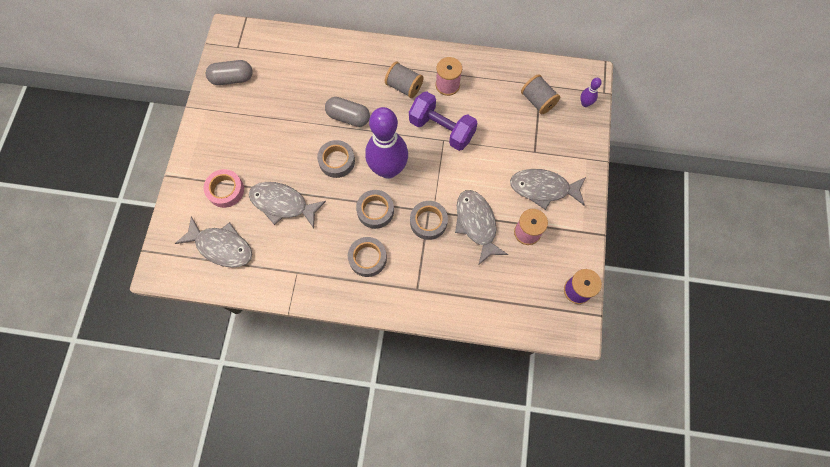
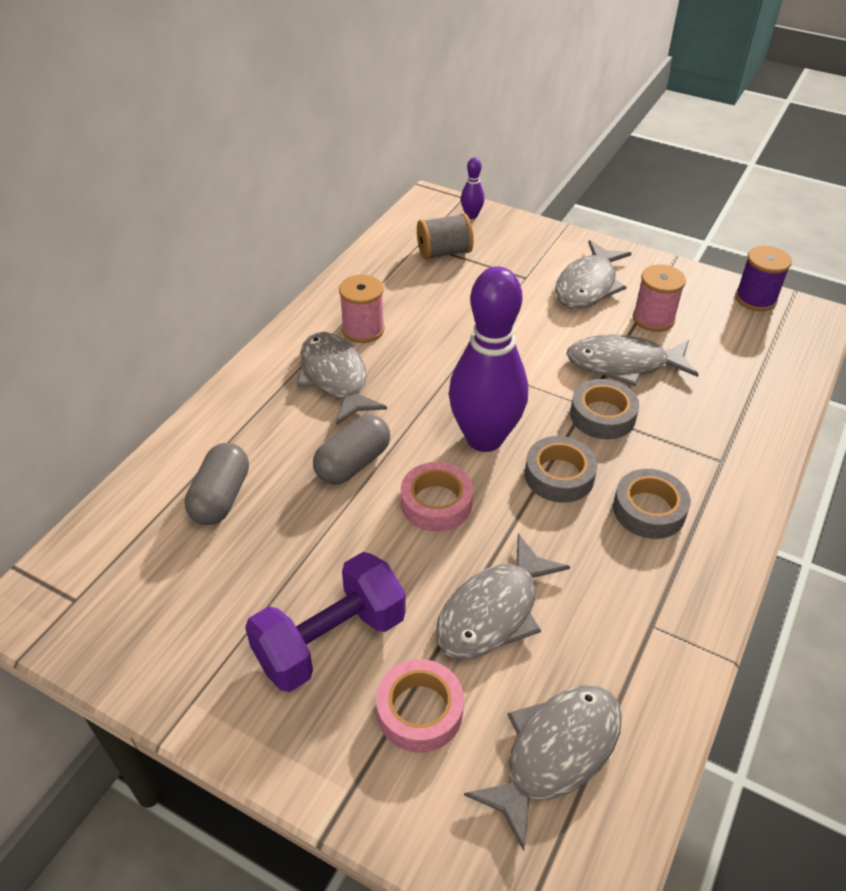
camera: 70 degrees left, 25 degrees down
(232, 78) = (147, 629): grey capsule -> grey capsule (221, 497)
(337, 161) = (436, 503): grey tape -> pink tape
(404, 86) = (335, 378): grey spool -> grey fish
(441, 129) = (440, 356): purple dumbbell -> purple dumbbell (330, 640)

